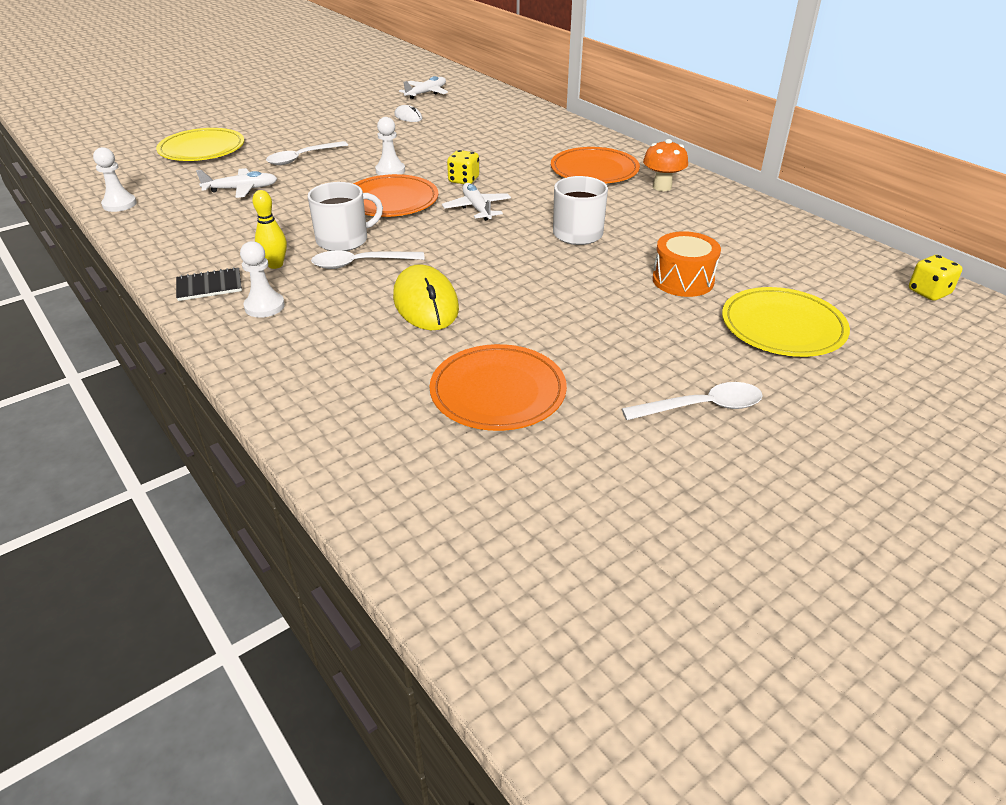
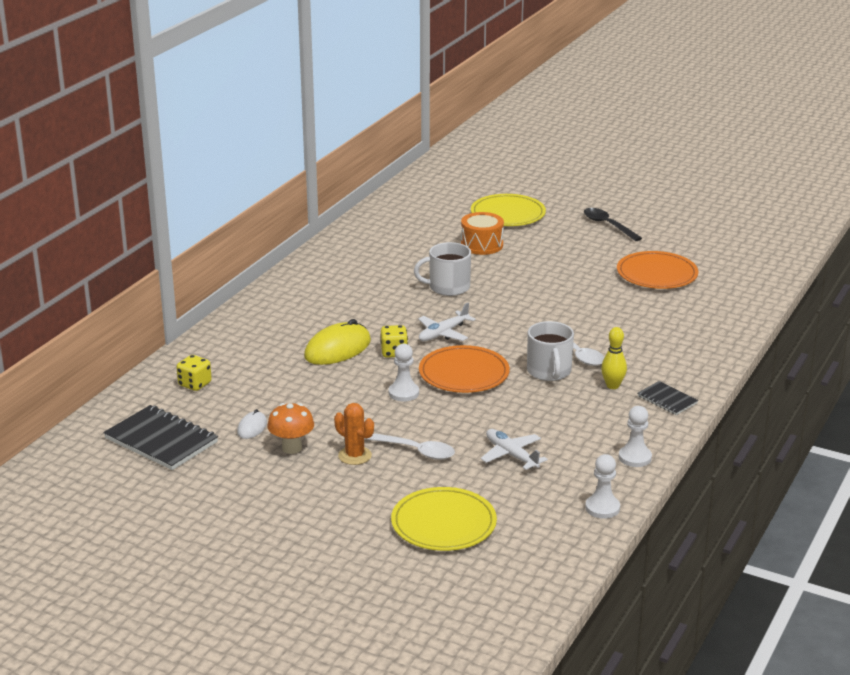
camera: 115 degrees left, 10 degrees down
(264, 306) = (664, 369): white pawn -> white pawn (635, 457)
(326, 139) = (355, 456): none -> orange cactus
(344, 240) = (549, 371): white mug -> white mug turned 135 degrees counterclockwise
(425, 303) = (597, 316): yellow mouse -> yellow mouse (337, 349)
(426, 93) = (161, 440): white plane -> black notebook
(594, 170) = (323, 302): orange plate -> none
(662, 187) = (336, 270): orange mushroom -> orange mushroom (292, 448)
(701, 407) = (608, 225): white spoon -> black spoon
(929, 292) = (426, 182): yellow dice -> yellow dice (195, 384)

